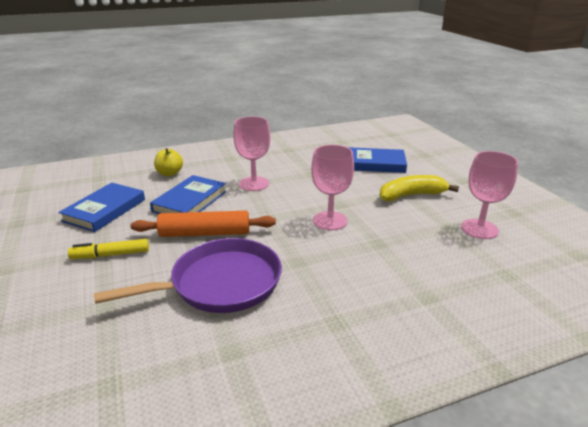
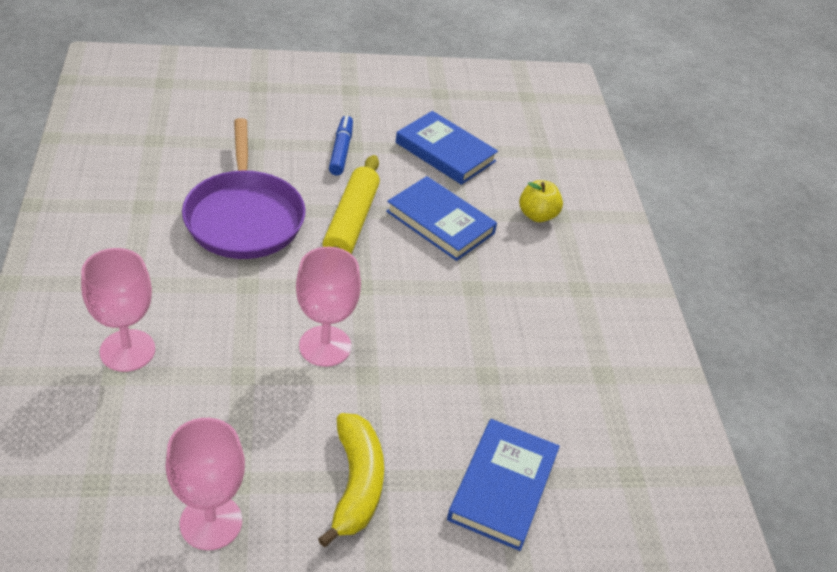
camera: 100 degrees right, 15 degrees up
(110, 255) = (341, 150): yellow marker -> blue marker
(205, 233) = (351, 222): orange rolling pin -> yellow rolling pin
(254, 184) = (472, 295): pink goblet -> pink goblet (127, 350)

